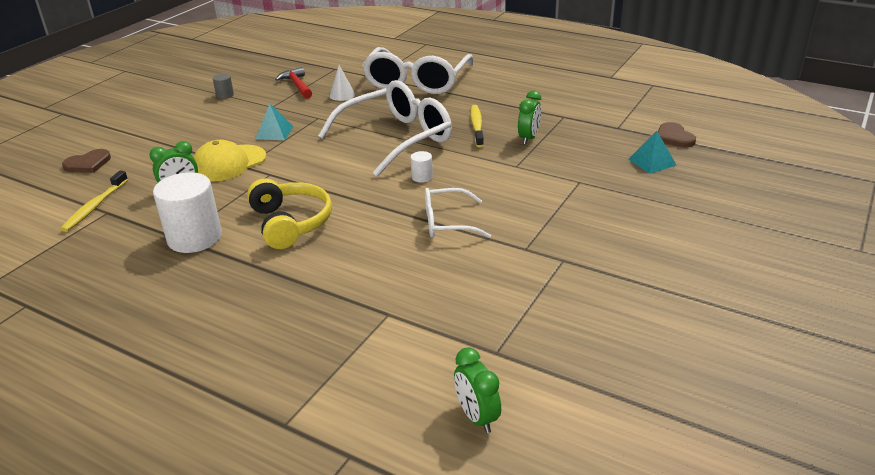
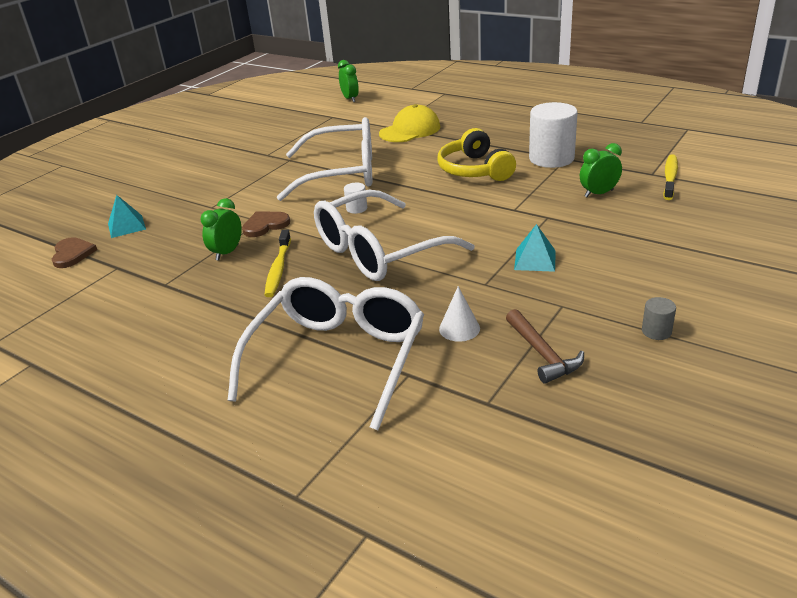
camera: 175 degrees left, 0 degrees up
(88, 164) = (736, 217): brown heart -> brown heart (265, 225)
(229, 163) = (567, 220): yellow cap -> yellow cap (410, 130)
(297, 85) = (542, 354): red hammer -> brown hammer
(447, 223) = (342, 173): white glasses -> white glasses, size x1.86

